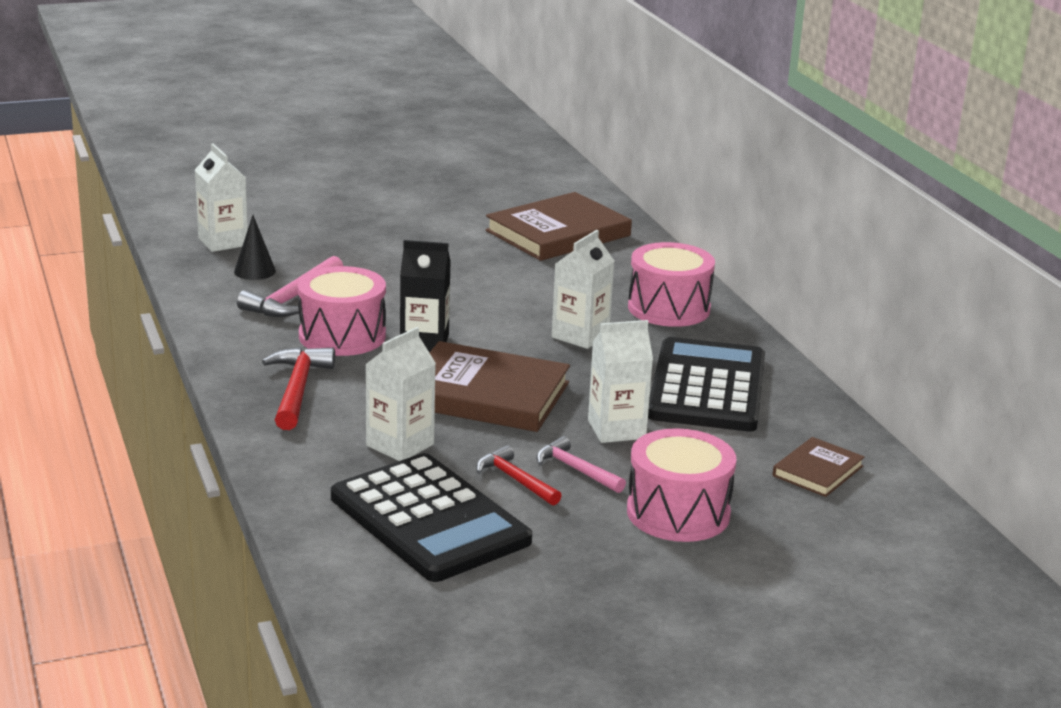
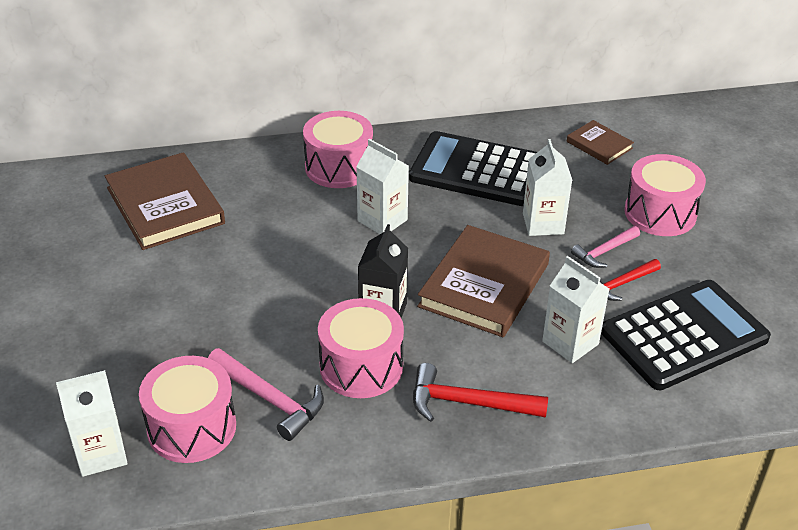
camera: 80 degrees left, 15 degrees up
(255, 271) = (192, 427): black cone -> pink drum

